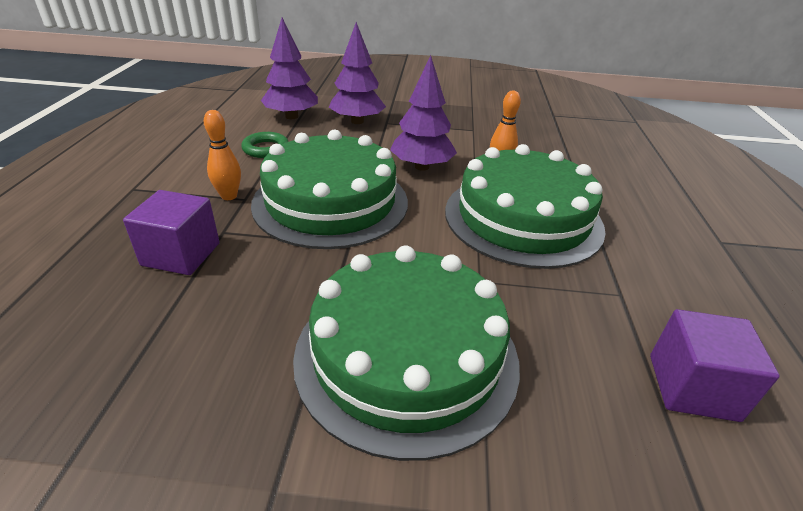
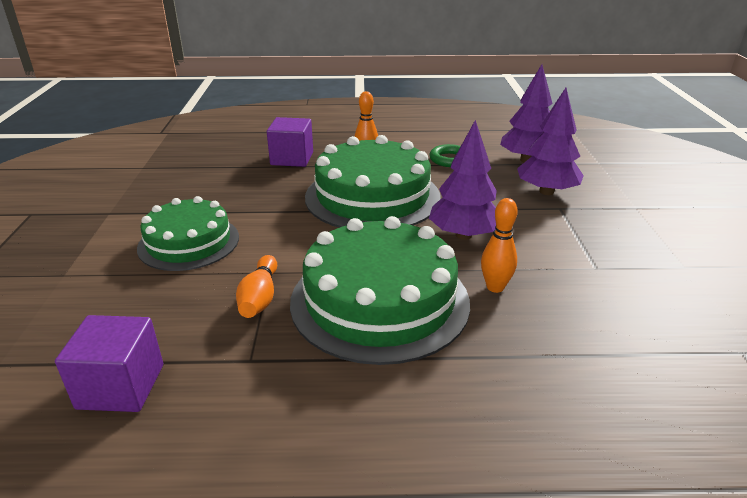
camera: 85 degrees right, 5 degrees down
(406, 355) = (189, 242): green cake -> green cake, size x0.64
(527, 288) = (260, 297): none -> orange bowling pin

